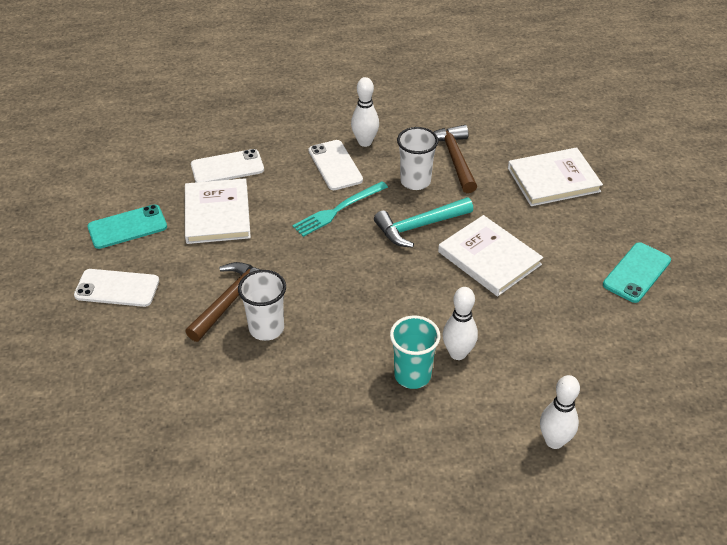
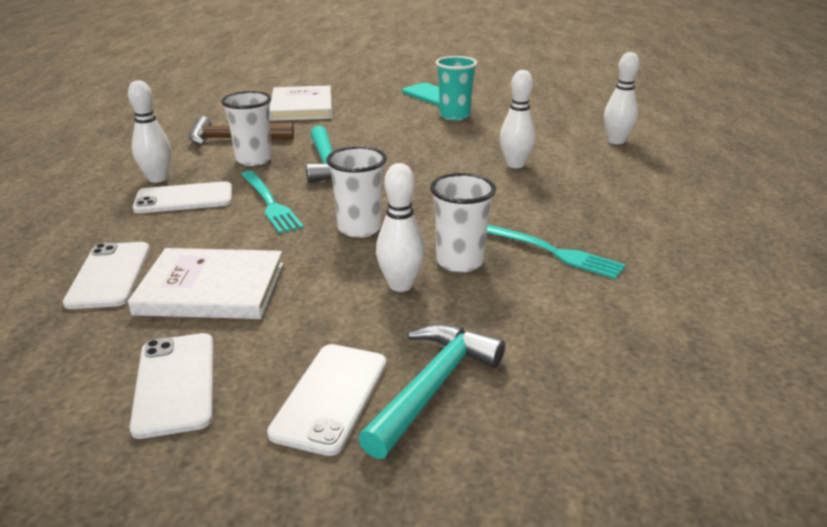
camera: 80 degrees left, 15 degrees down
(126, 329) = (433, 386): none -> turquoise hammer
(127, 227) = (175, 383): turquoise phone -> white phone
(231, 300) = (400, 285): brown hammer -> white bowling pin
(290, 381) = (549, 251): none -> turquoise fork
(307, 266) = (359, 228): none -> white cup
(412, 375) = (542, 186): turquoise cup -> turquoise cup (454, 115)
(489, 258) = (392, 140): white book -> none

